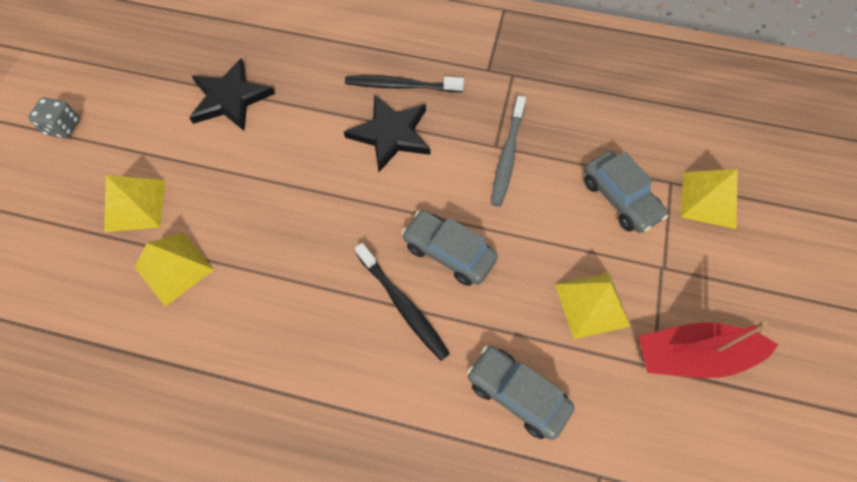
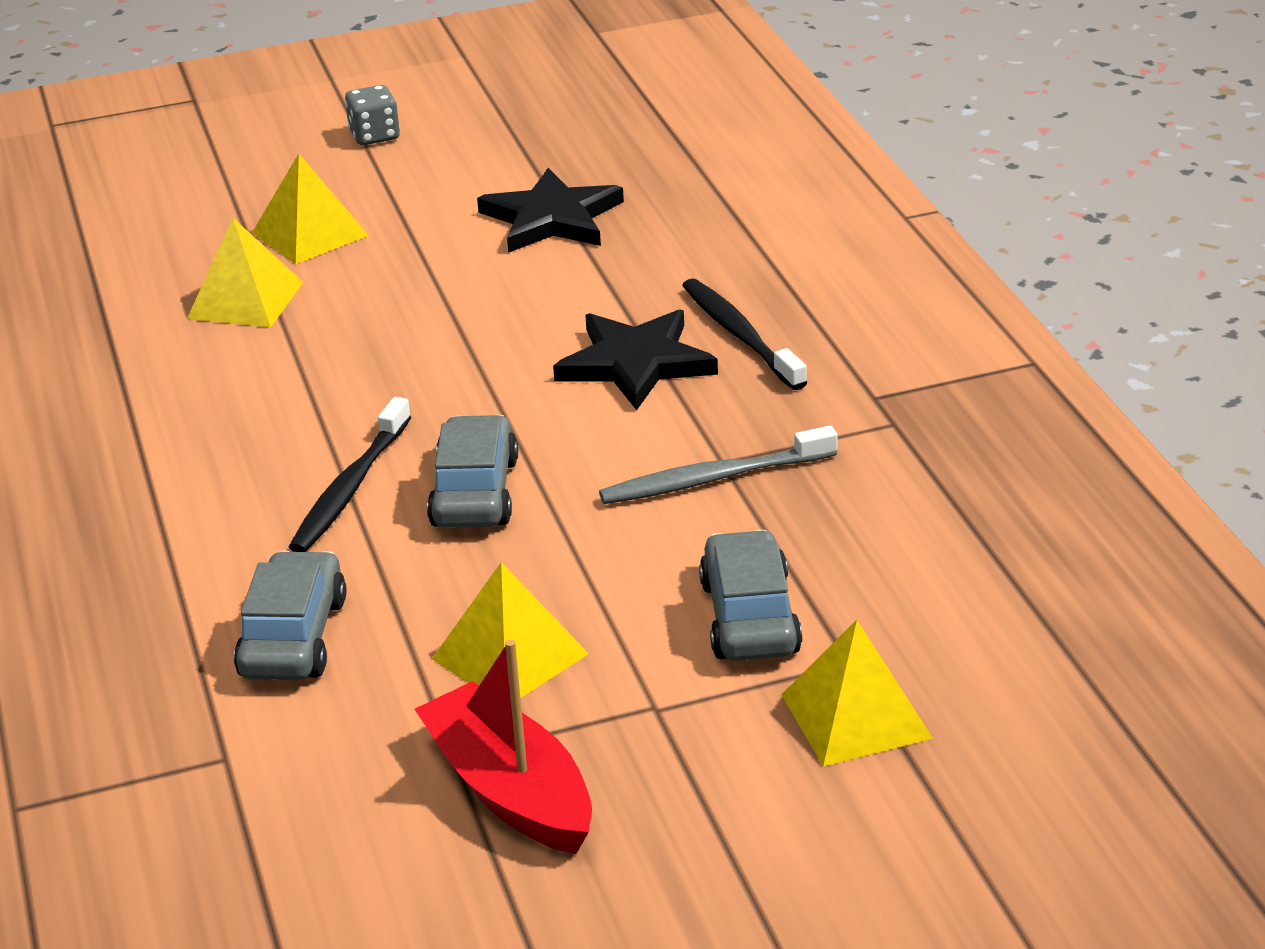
camera: 60 degrees right, 30 degrees down
(620, 199) = (750, 618): grey car -> grey car turned 150 degrees clockwise

